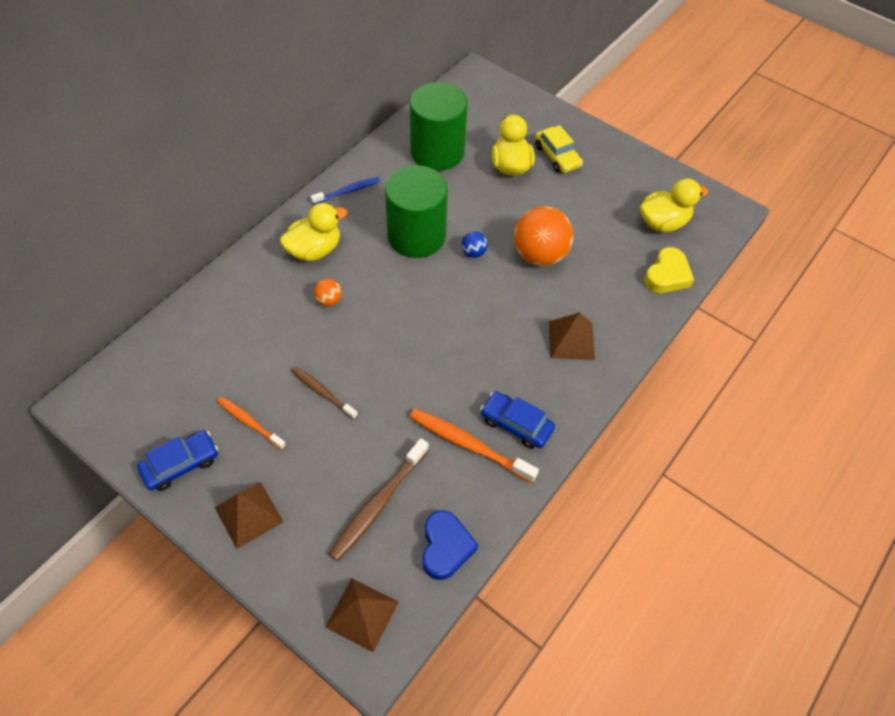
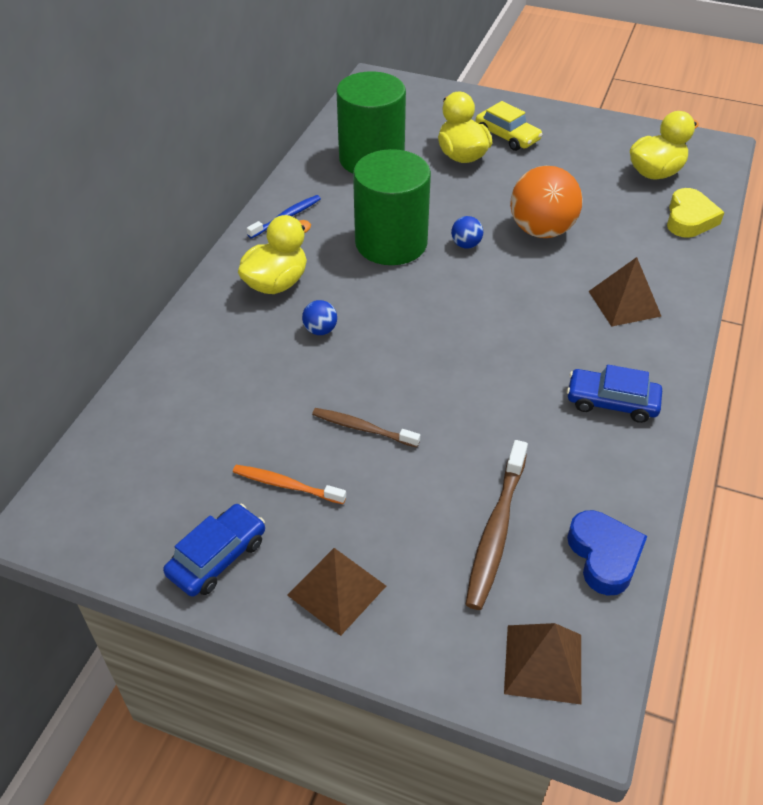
camera: 15 degrees left, 10 degrees down
(329, 300) = (320, 330): orange ball -> blue ball
(469, 444) = (569, 437): orange toothbrush -> none

